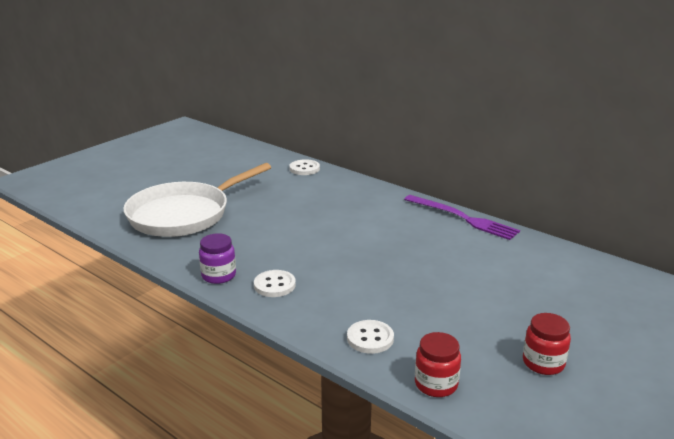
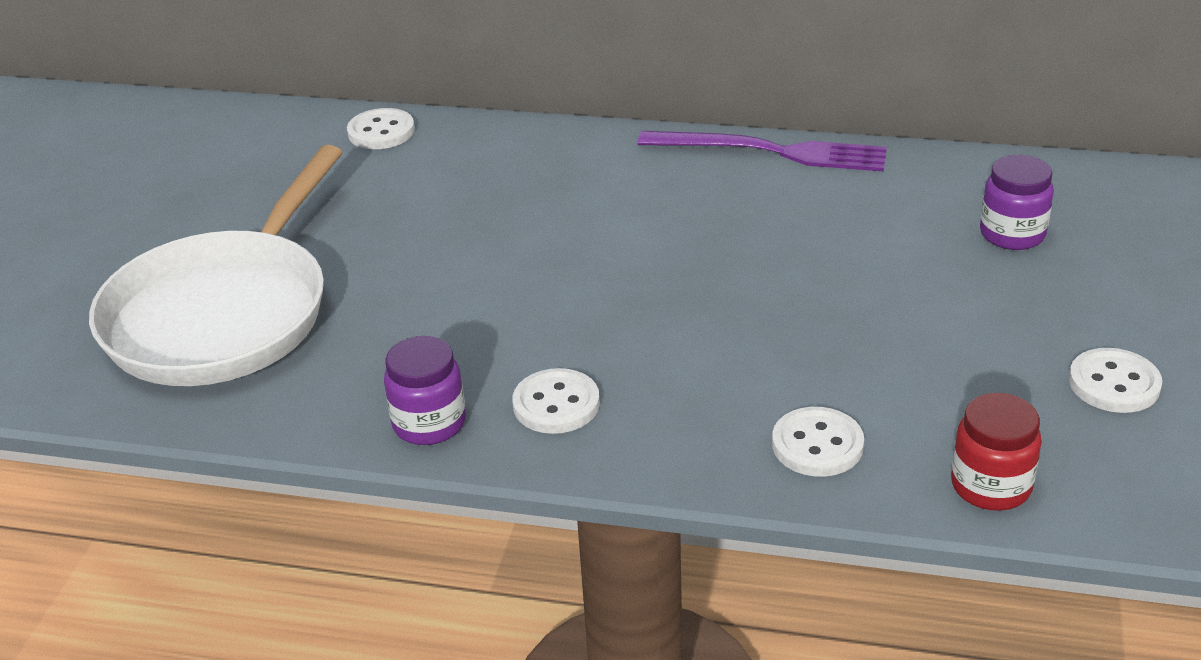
camera: 25 degrees left, 10 degrees up
(543, 363) = (1114, 383): red jar -> white button
(550, 283) = (1012, 234): none -> purple jar

